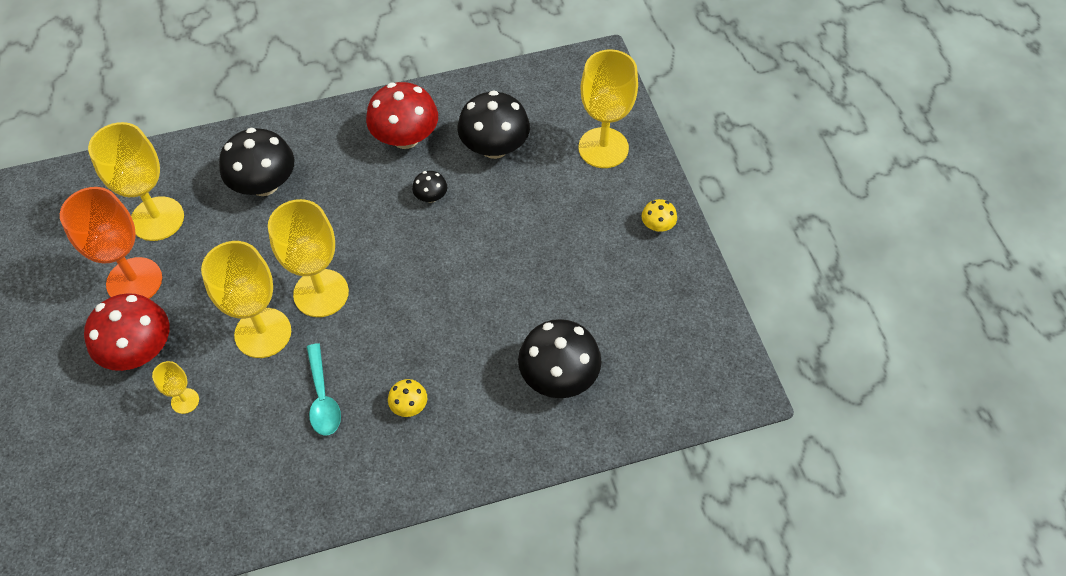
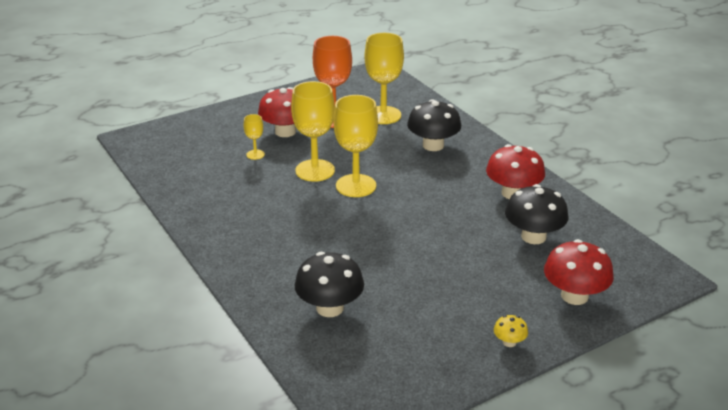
camera: 75 degrees right, 25 degrees down
(323, 398) = (274, 203): turquoise spoon -> none
(409, 406) = (279, 240): yellow mushroom -> none
(431, 196) = (465, 215): black mushroom -> none
(603, 148) = (574, 296): yellow goblet -> red mushroom

